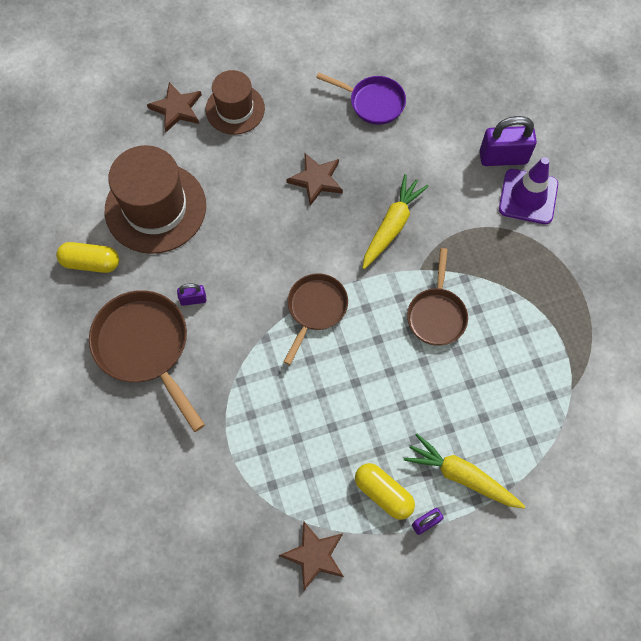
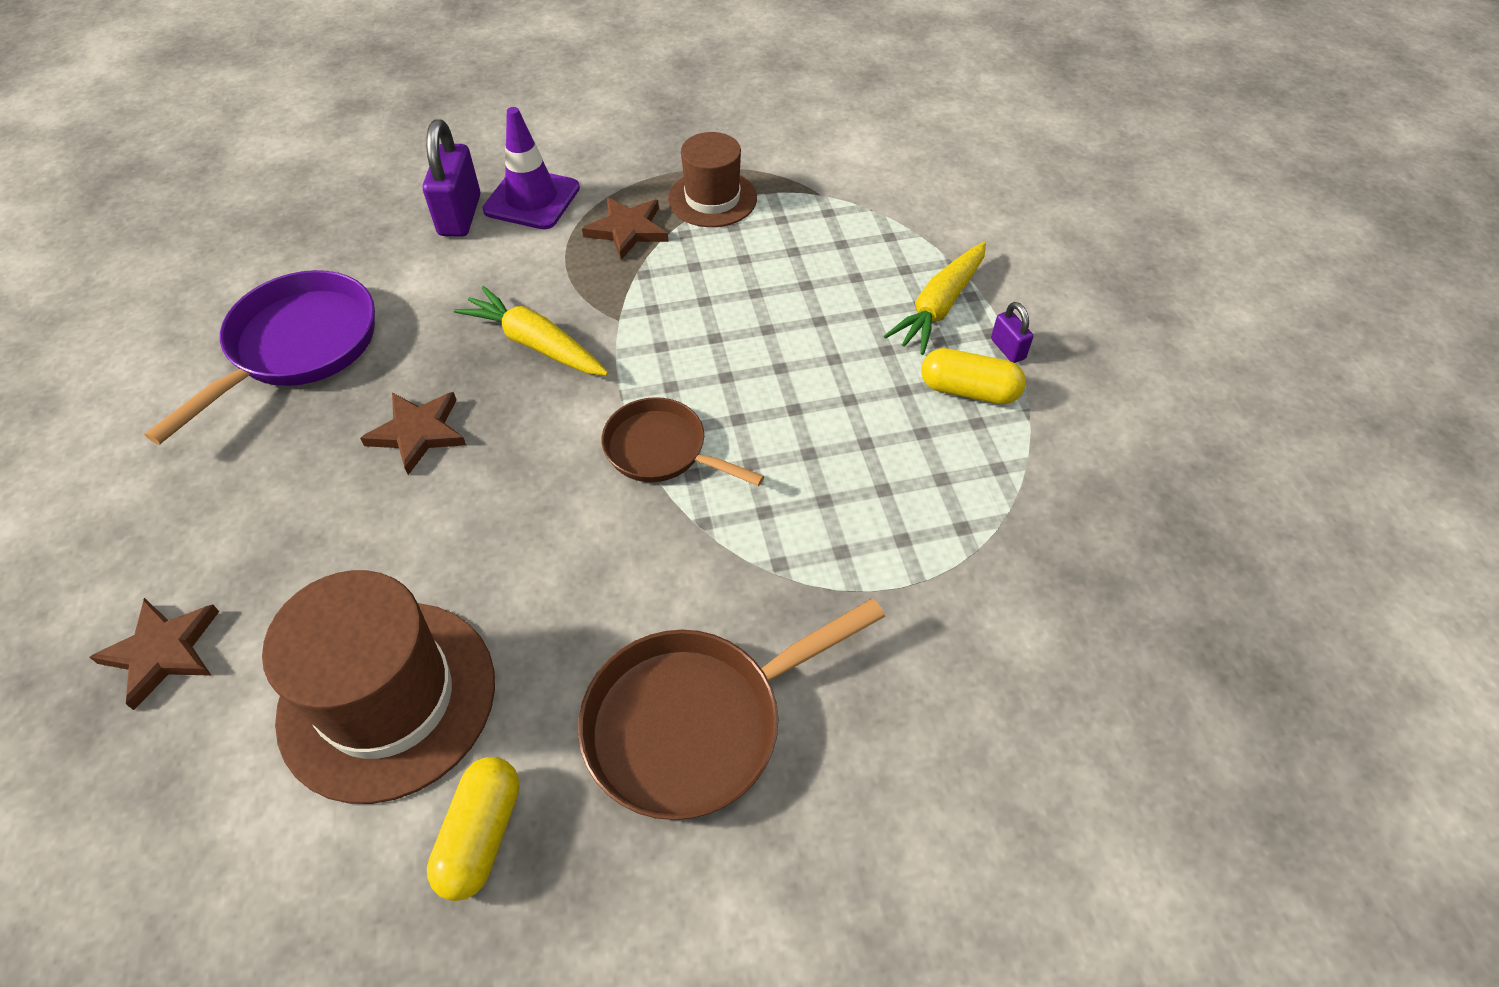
camera: 85 degrees left, 15 degrees down
(193, 299) = (608, 634): purple padlock -> none
(235, 109) = (215, 547): brown hat -> brown hat (712, 198)
(314, 555) = (1070, 479): brown star -> brown star (627, 230)
(373, 102) = (297, 347): purple pan -> purple pan, size x1.58
(383, 493) = (968, 391): yellow capsule -> yellow capsule turned 60 degrees clockwise
(436, 315) = (696, 308): brown pan -> none

